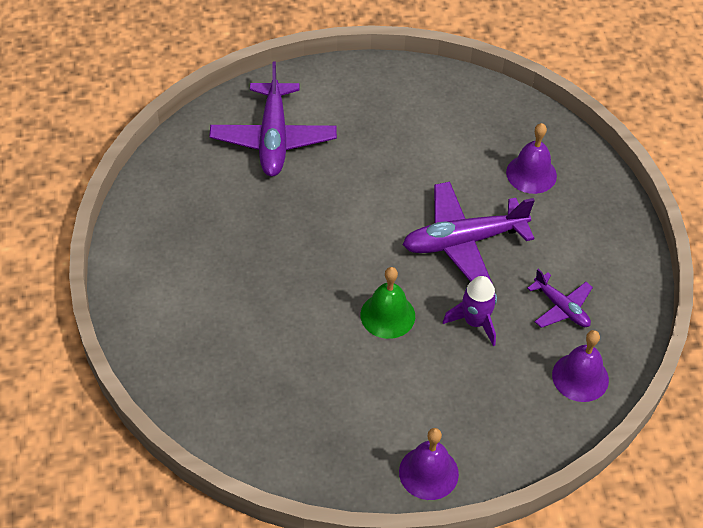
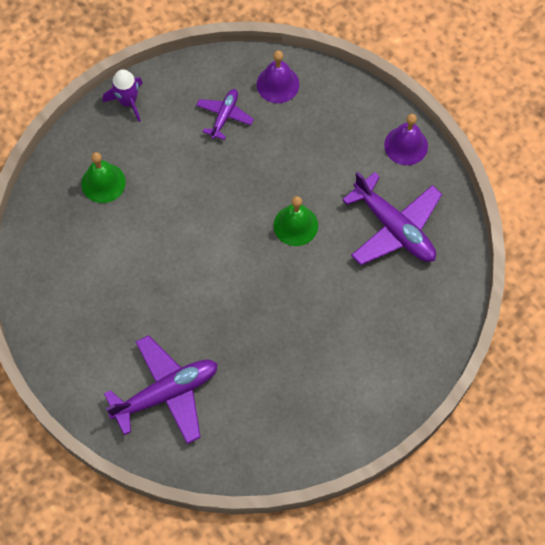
camera: 115 degrees left, 15 degrees up
(463, 241) = (198, 203): purple plane -> purple plane (394, 228)
(475, 322) = (268, 166): purple rocket -> purple rocket (128, 101)
(531, 174) = (103, 182): purple bell -> green bell

